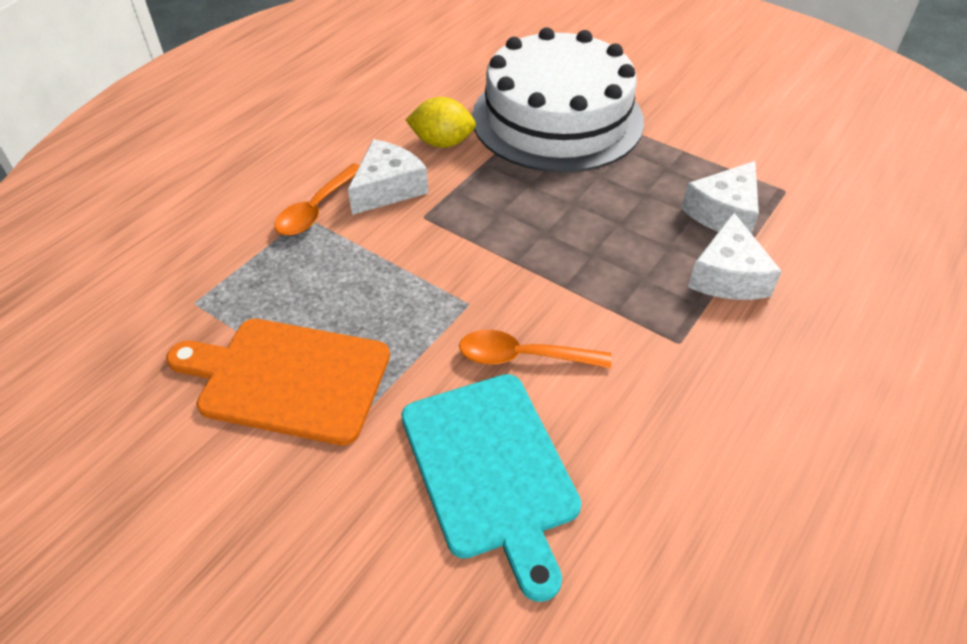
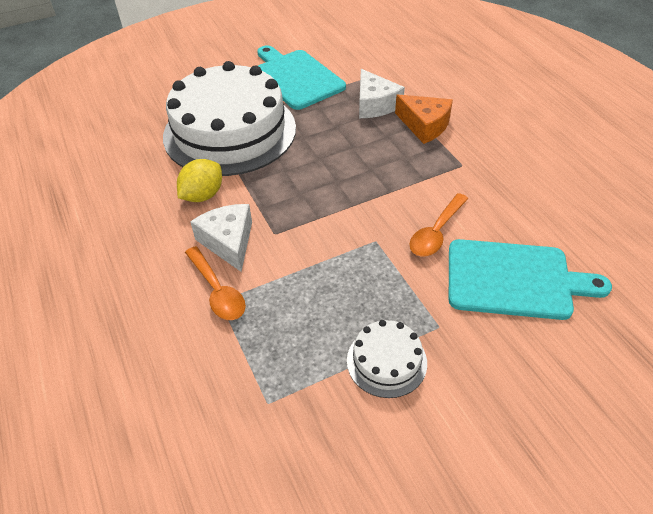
camera: 60 degrees left, 0 degrees up
(288, 378) = (386, 361): orange cutting board -> white cake
(704, 127) = (296, 78): none -> turquoise cutting board
(728, 276) = (424, 125): white cheese -> orange cheese

